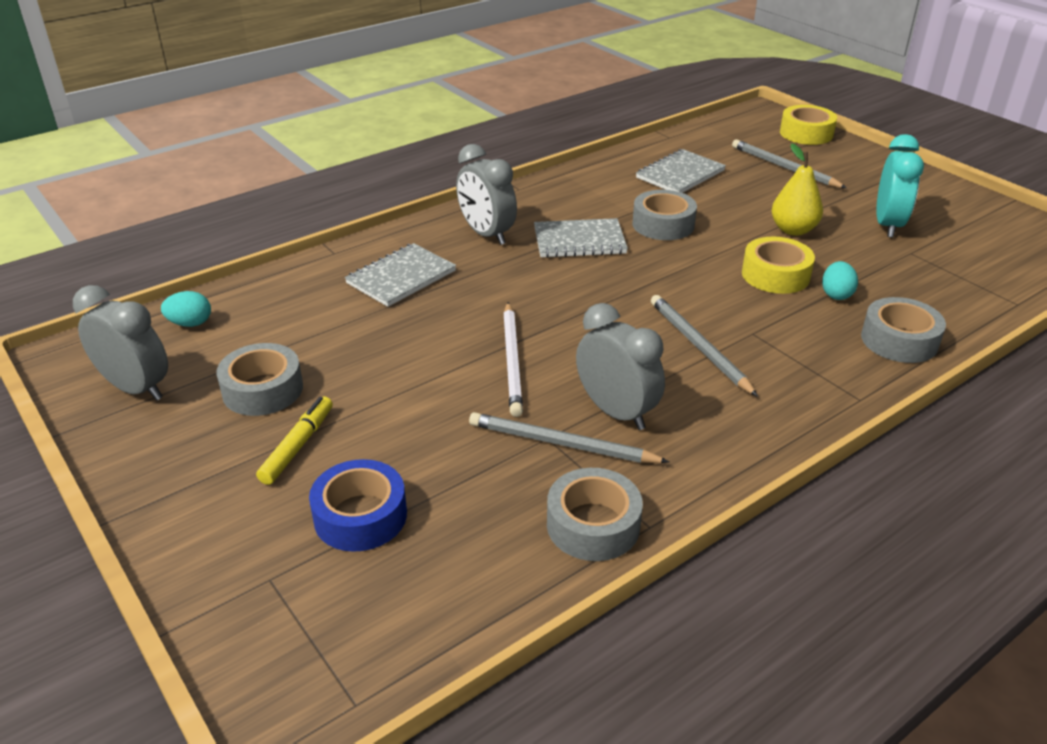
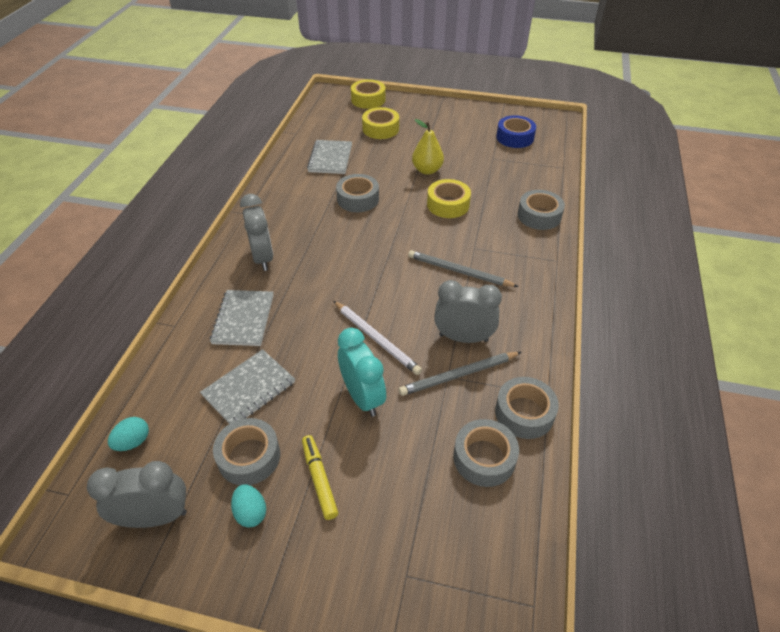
camera: 40 degrees left, 10 degrees up
(360, 516) = (409, 496): blue tape -> blue tape (515, 137)
(486, 234) = (262, 258): grey clock -> grey clock turned 120 degrees counterclockwise
(486, 536) = (484, 458): none -> grey tape
(579, 241) = (323, 234): grey notebook -> grey notebook (249, 389)
(784, 167) = (380, 129): grey pencil -> yellow tape
(836, 294) = (487, 202): turquoise egg -> turquoise egg (251, 512)
(888, 225) = (466, 145): turquoise clock -> turquoise clock (362, 397)

